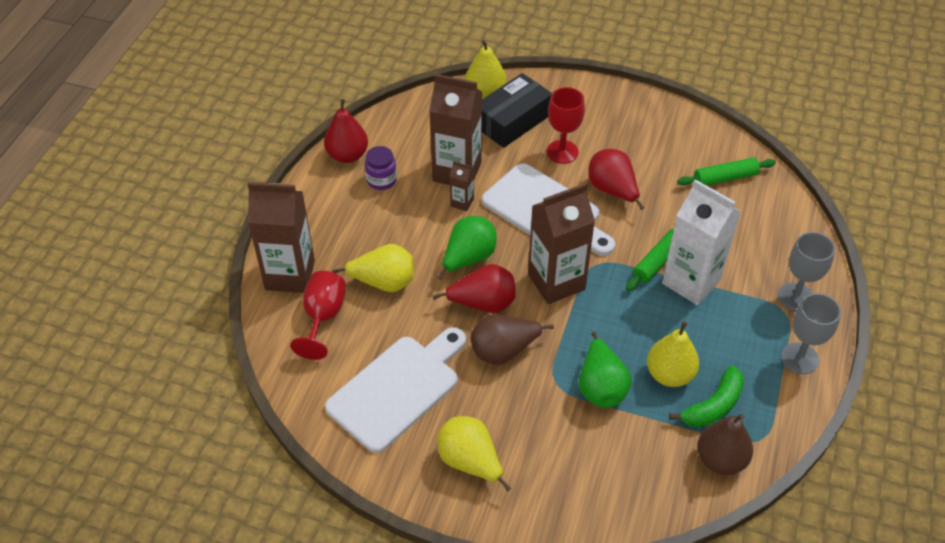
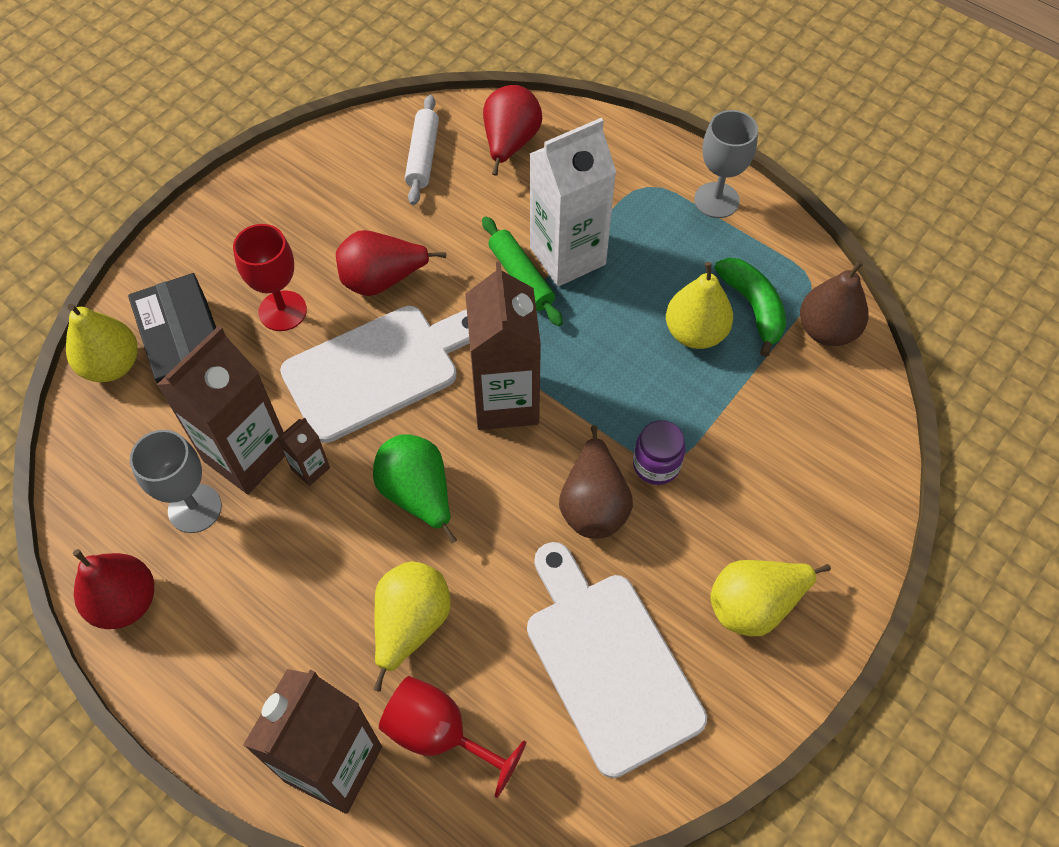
camera: 70 degrees left, 10 degrees up
(381, 180) = (207, 566): purple jar -> purple jar (656, 465)
(483, 304) = (505, 502): red pear -> red pear (510, 144)
(601, 387) = (689, 412): green pear -> none
(725, 178) = (423, 156): green rolling pin -> white rolling pin
(796, 297) = (632, 167): grey goblet -> grey goblet (195, 508)

